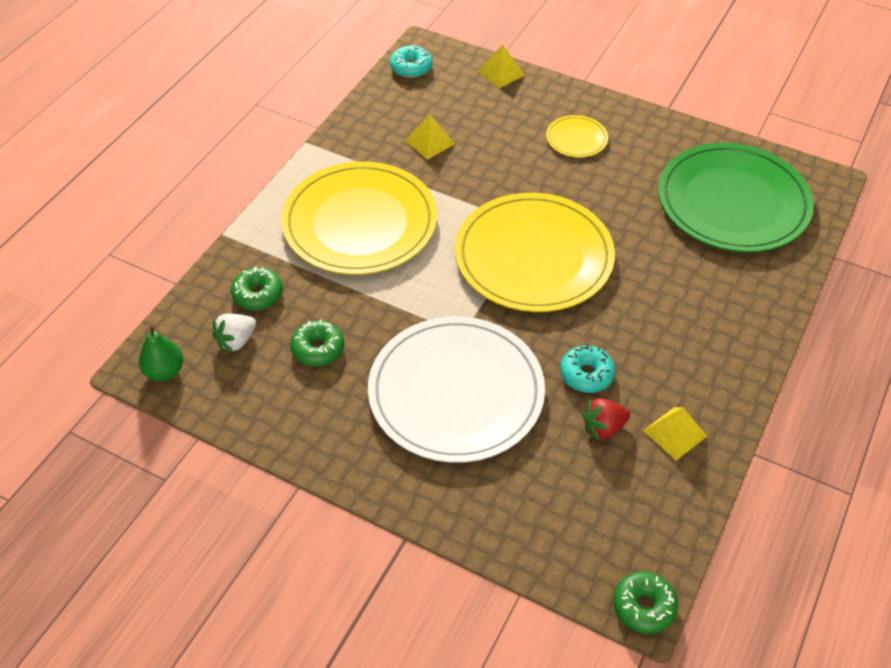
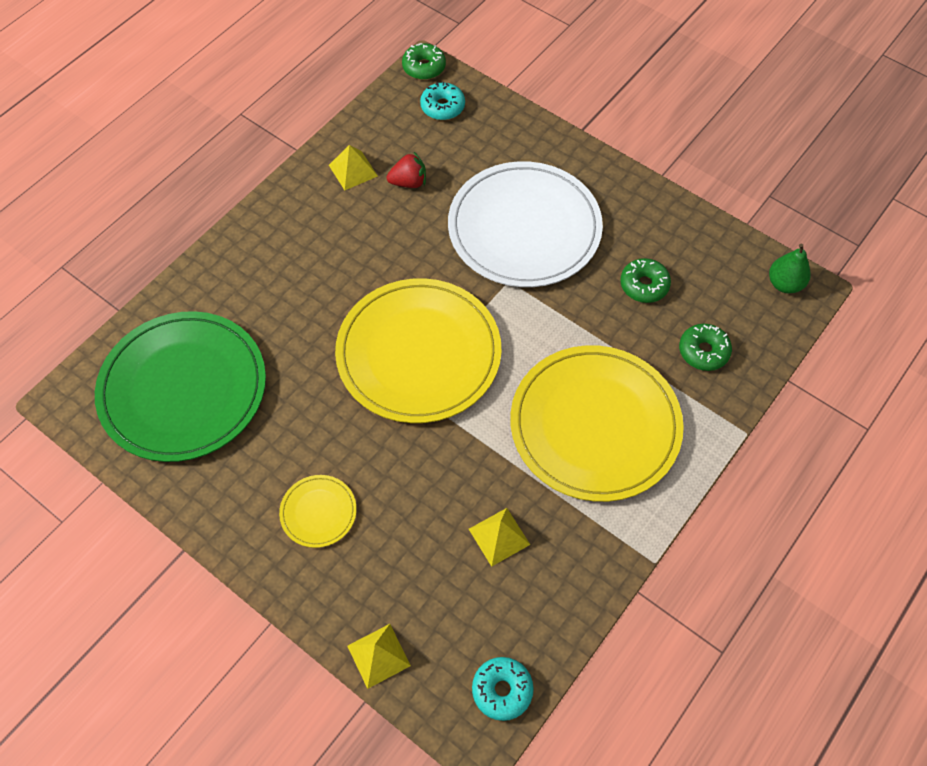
camera: 170 degrees left, 10 degrees up
(236, 341) = (721, 304): white strawberry -> none
(586, 374) = (407, 227): turquoise donut -> turquoise donut (442, 107)

